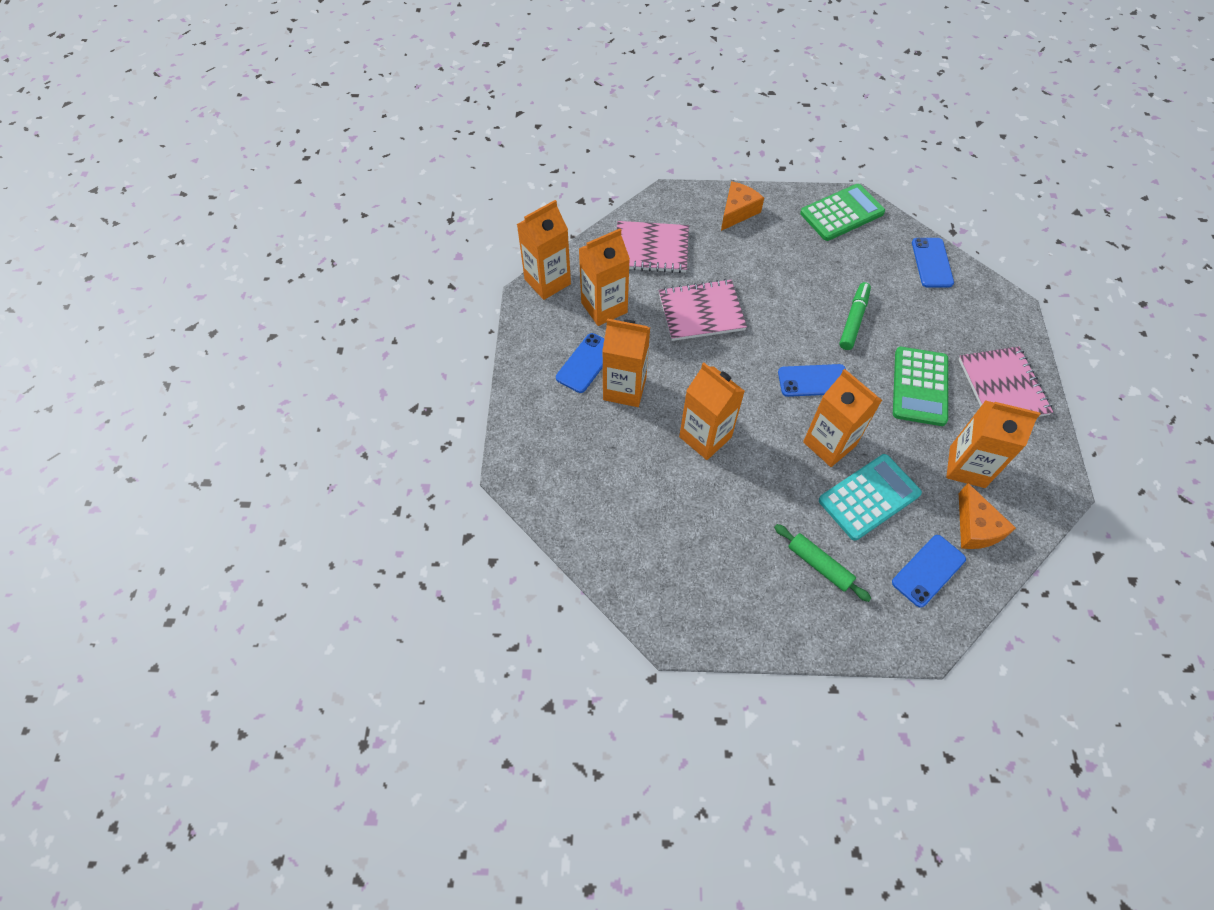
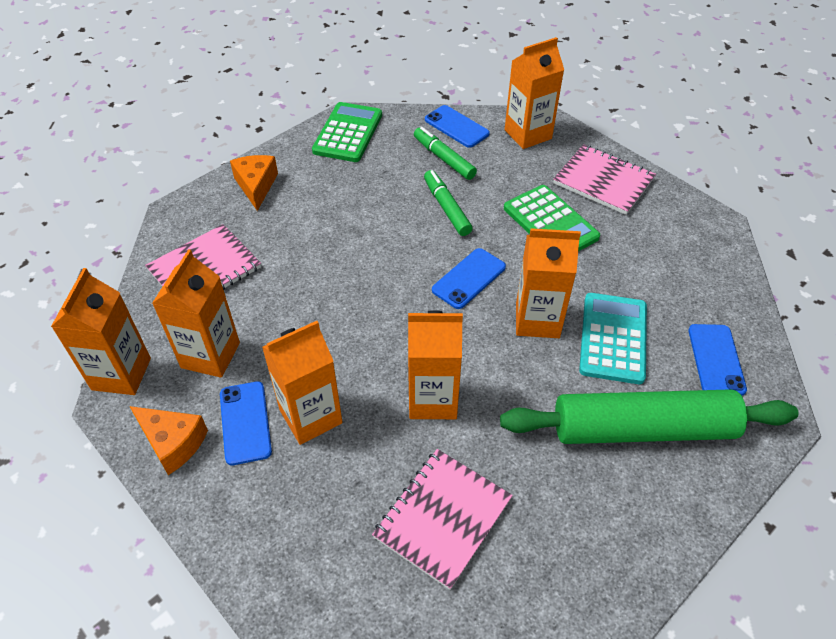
camera: 45 degrees left, 10 degrees down
(701, 312) = (311, 291): pink notebook -> pink notebook (442, 518)
(819, 565) = (642, 428): green rolling pin -> green rolling pin, size x2.16
(893, 281) = (444, 158): none -> green marker
(967, 467) = (648, 257): orange carton -> orange carton (528, 134)
(975, 528) = (705, 298): orange cheese -> orange cheese (173, 443)

